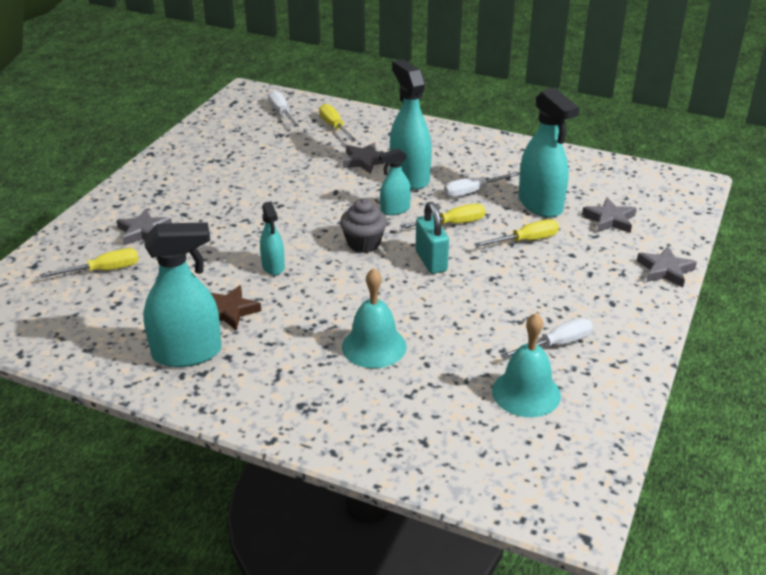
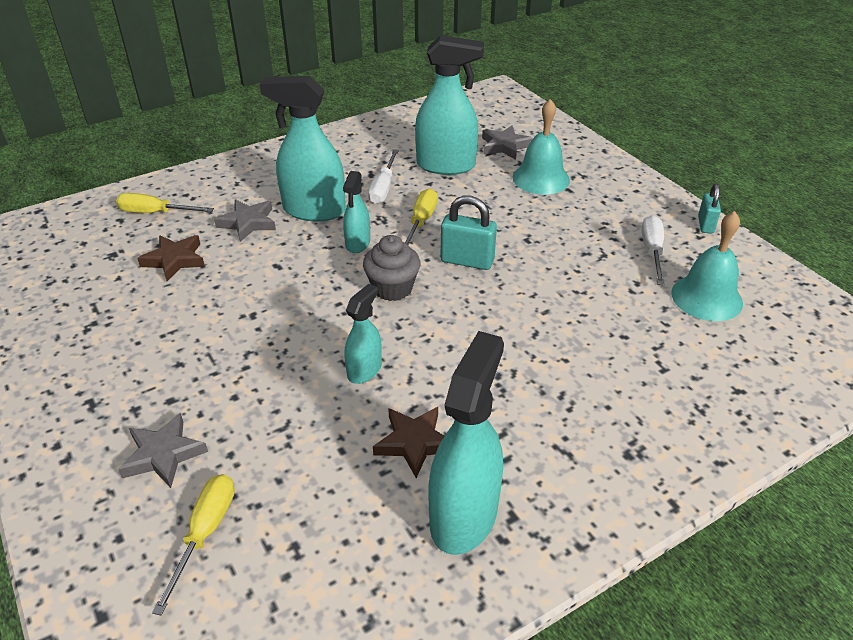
camera: 55 degrees left, 5 degrees up
(273, 266) = (364, 370): turquoise spray bottle -> turquoise spray bottle turned 75 degrees counterclockwise
(281, 113) = (70, 234): white screwdriver -> none
(298, 156) = (175, 260): none -> brown star
(374, 346) = (571, 358): turquoise bell -> turquoise bell (541, 178)
(526, 240) = (490, 197): yellow screwdriver -> none
(637, 363) = (705, 225): none -> turquoise padlock
(665, 270) = (598, 156): grey star -> none

